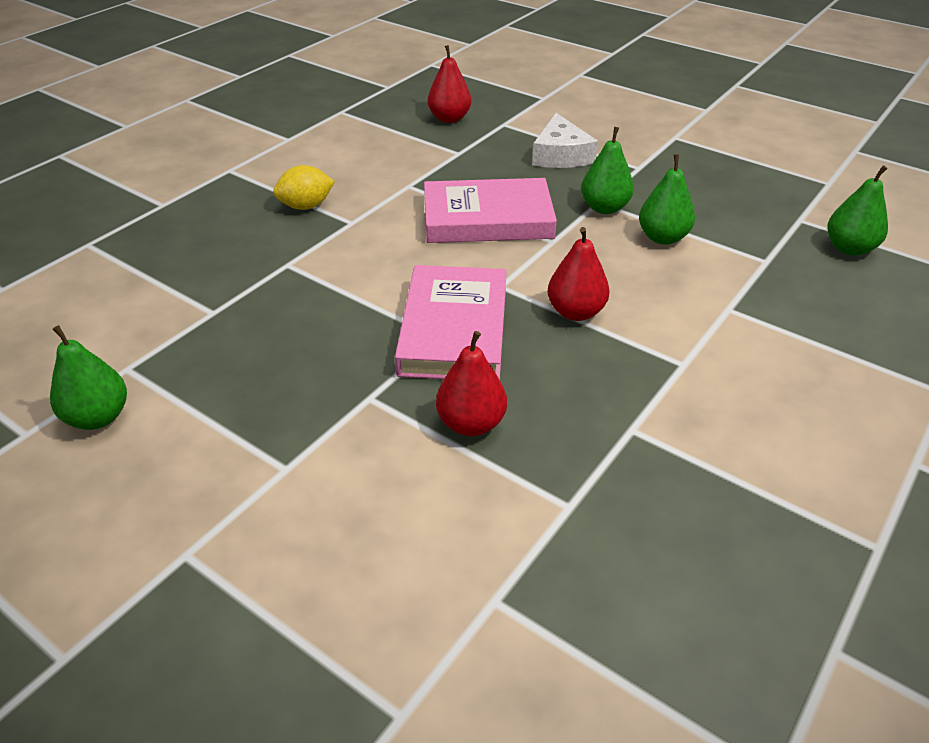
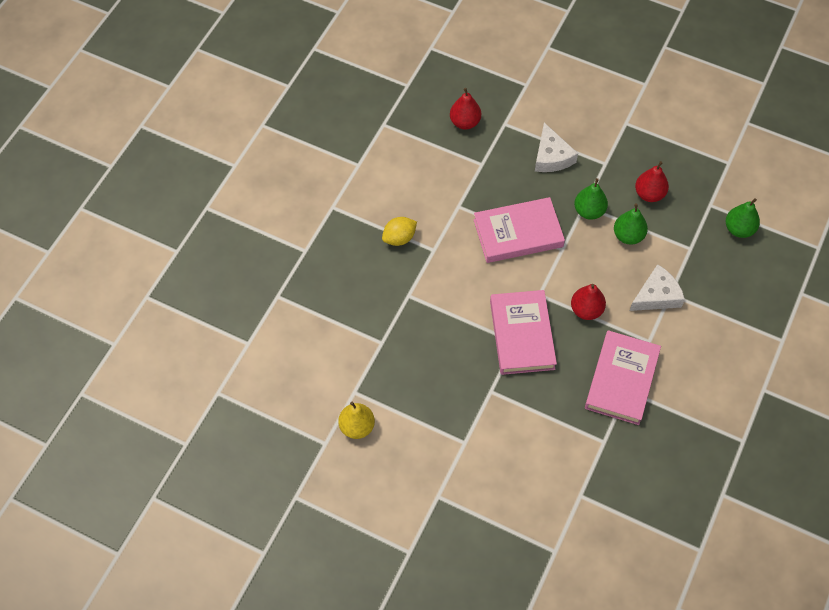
camera: 10 degrees left, 20 degrees up
(98, 417) = (357, 427): green pear -> yellow pear
(471, 423) = (547, 400): red pear -> red pear (649, 194)
(623, 412) = (622, 380): none -> pink book
(704, 308) = (657, 295): none -> white cheese

